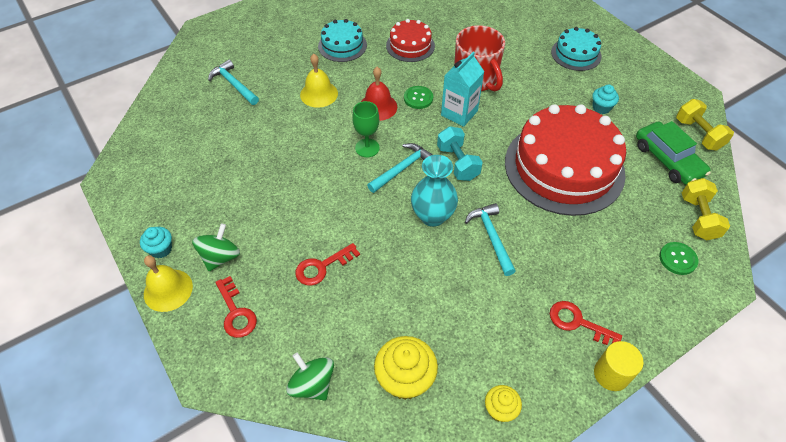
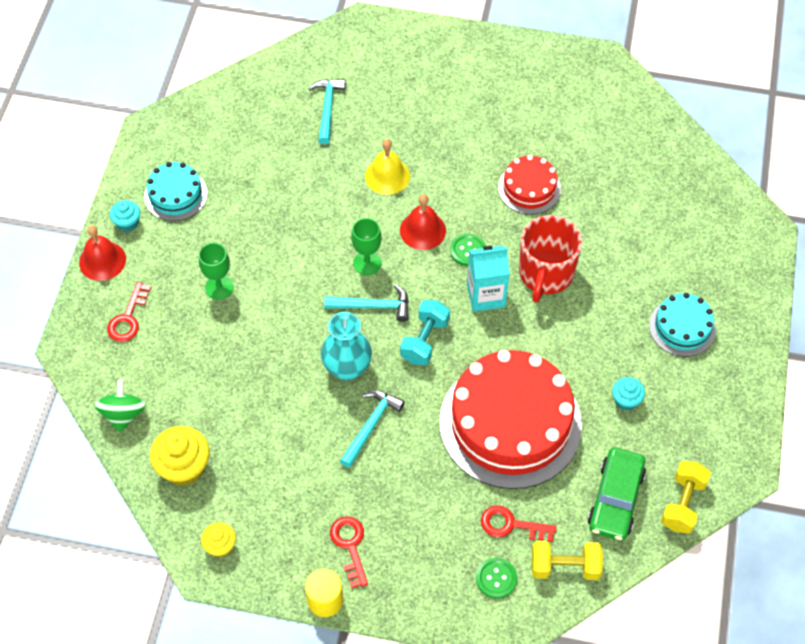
camera: 45 degrees right, 5 degrees up
(168, 290) = (102, 260): yellow bell -> red bell
(220, 257) = (160, 265): green spinning top -> none
(284, 237) = (219, 287): none -> green goblet
(322, 267) = (220, 336): red key -> red key (511, 525)
(342, 45) = (466, 139): turquoise cake -> turquoise cake (175, 195)
(698, 218) = (565, 567): yellow dumbbell -> yellow dumbbell turned 45 degrees clockwise

